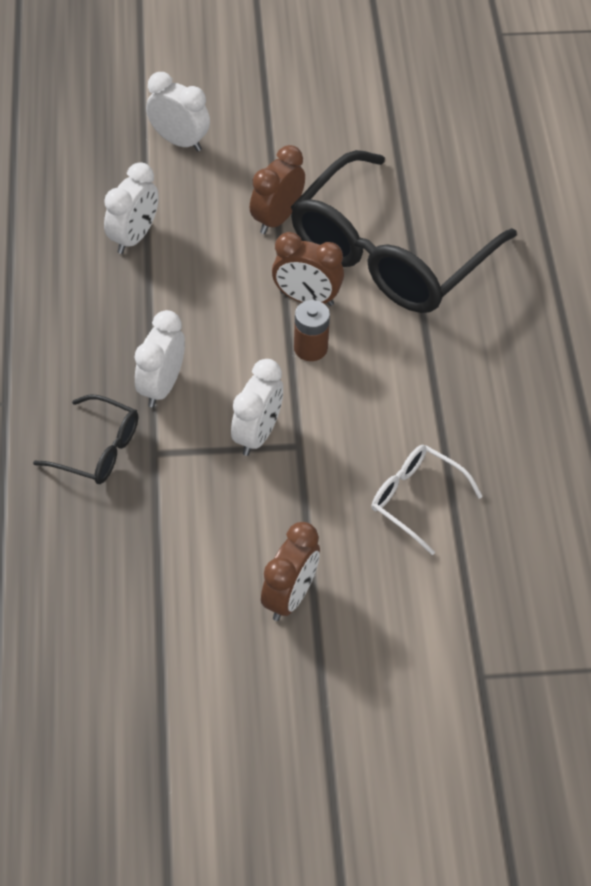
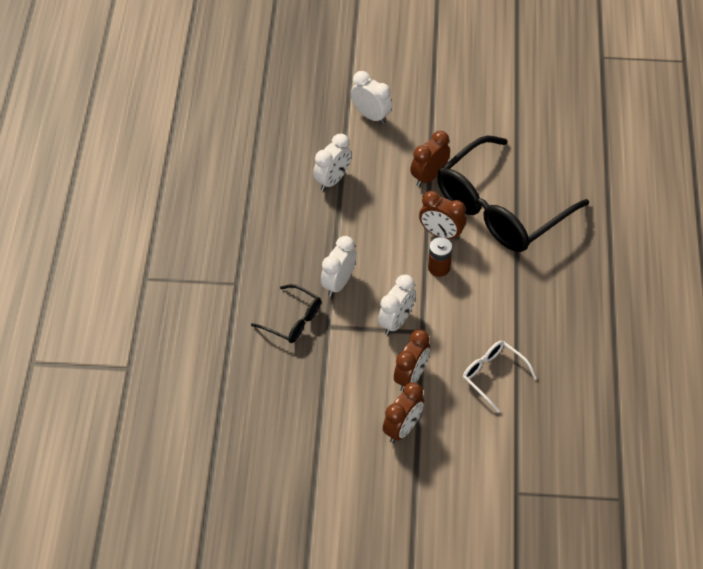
camera: 10 degrees right, 0 degrees up
(291, 515) = (411, 377): none -> brown clock

